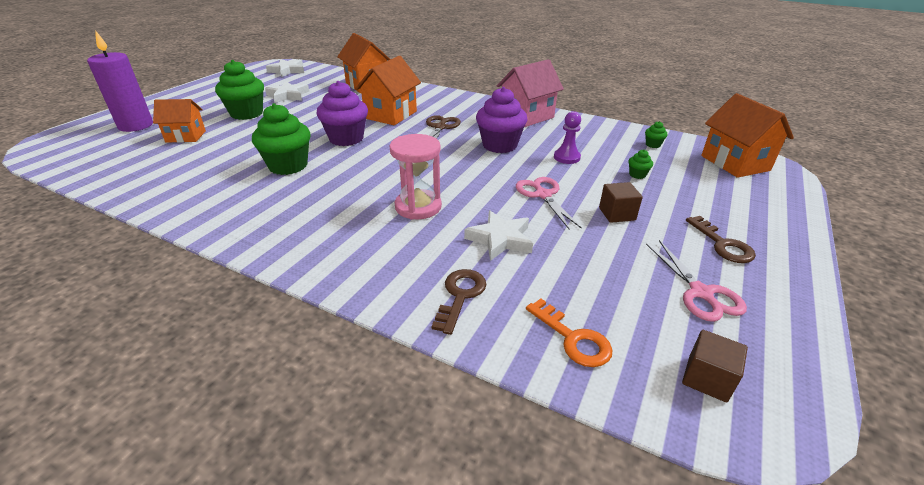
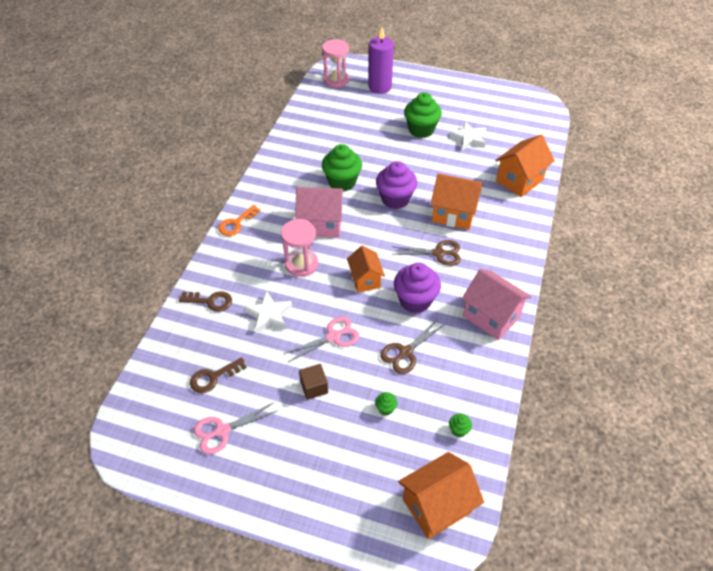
camera: 80 degrees right, 15 degrees up
(72, 150) = (336, 80): none -> pink hourglass
(186, 136) = (371, 117): orange house -> orange house (365, 279)
(287, 71) = (529, 117): white star -> none
(354, 186) = (321, 224): none -> pink house
(566, 157) = (405, 352): purple pawn -> brown scissors
(573, 338) = (178, 357): orange key -> orange key (236, 223)
(707, 378) = (150, 420): brown cube -> none
(722, 244) = (282, 458): brown key -> brown key (213, 377)

